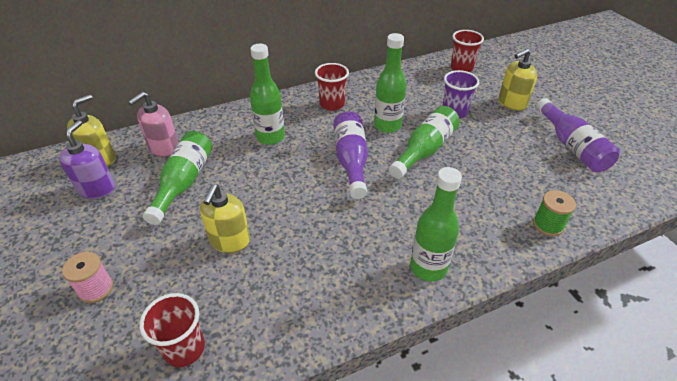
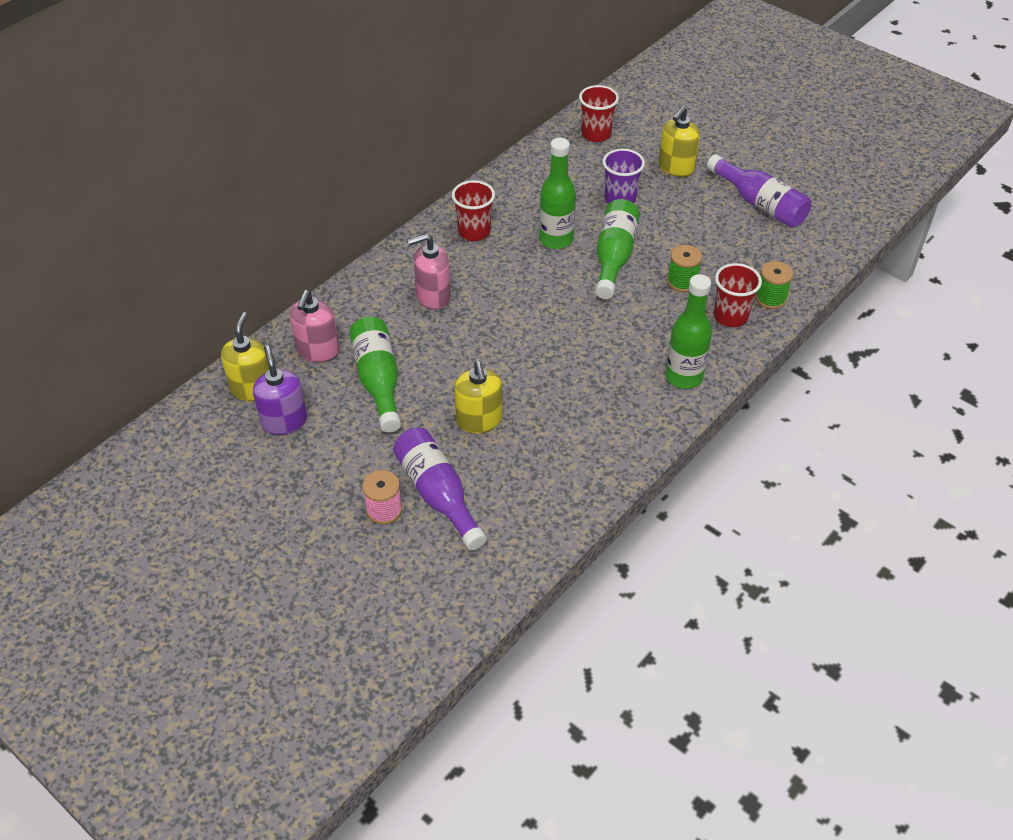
camera: 25 degrees left, 5 degrees up
(184, 348) = (514, 522): red cup -> red cup (730, 316)
(270, 137) = (433, 296): green bottle -> pink soap dispenser
(351, 160) = (543, 294): purple bottle -> purple bottle (438, 494)
(471, 185) = (682, 282): none -> green spool

